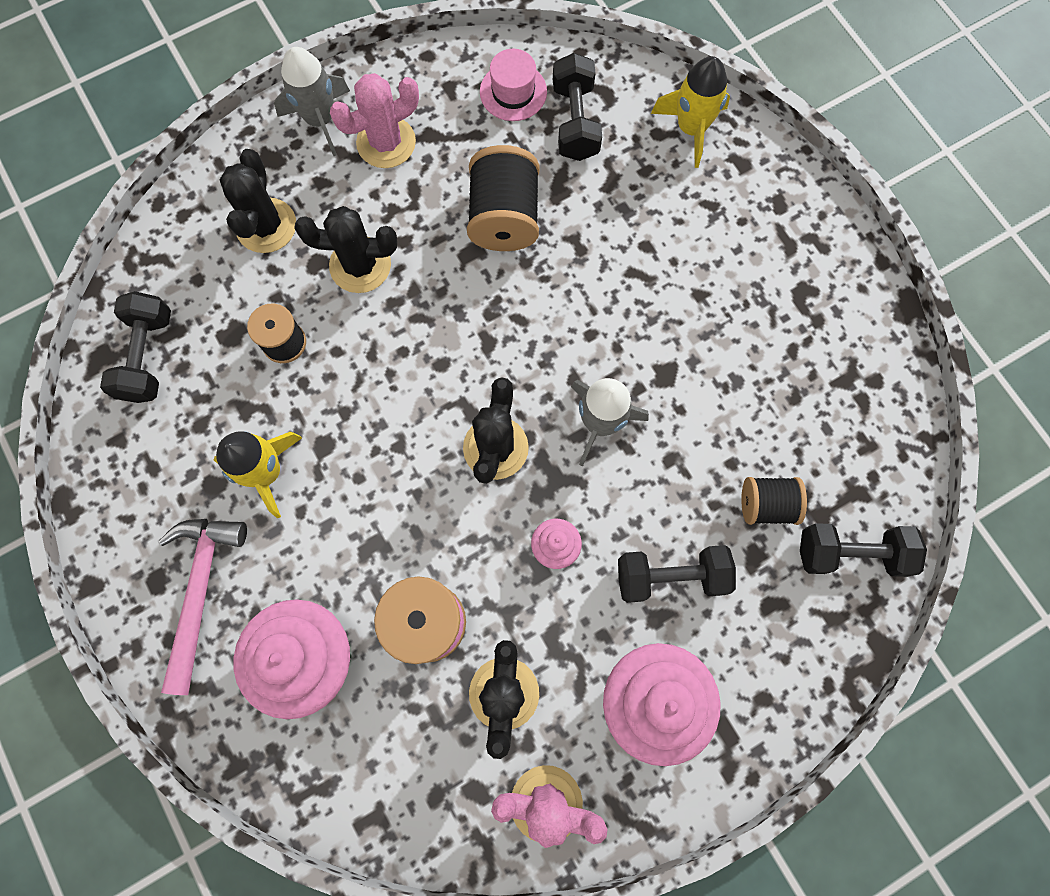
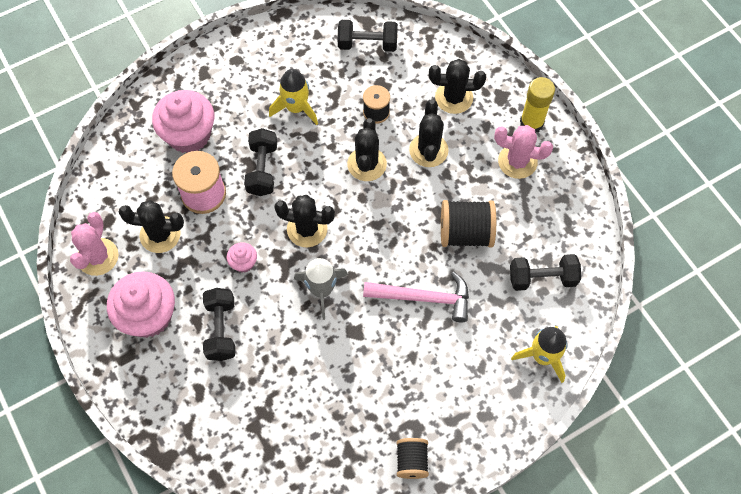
camera: 90 degrees right, 10 degrees down
(200, 591) = (229, 81): pink hammer -> pink hammer (424, 298)
(320, 120) = (531, 123): grey rocket -> yellow glue stick
(381, 357) = (367, 164): none -> black cactus
(386, 142) = (517, 161): pink cactus -> pink cactus turned 45 degrees counterclockwise
(513, 92) = (563, 238): pink hat -> none
(766, 504) = (264, 391): black spool -> black spool (411, 461)
(851, 553) = (229, 443): black dumbbell -> black dumbbell (262, 169)

